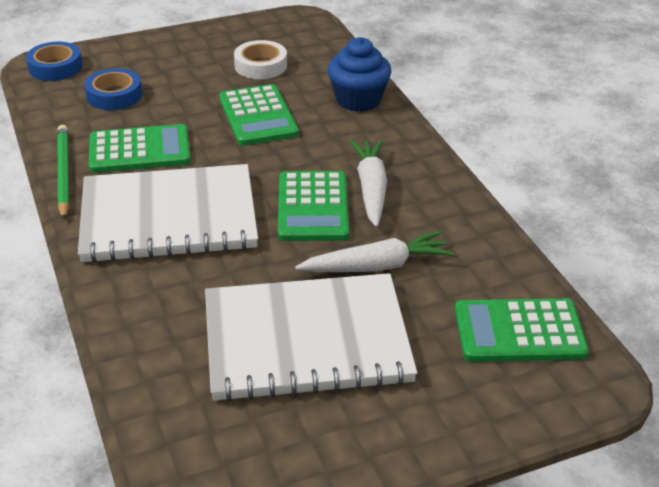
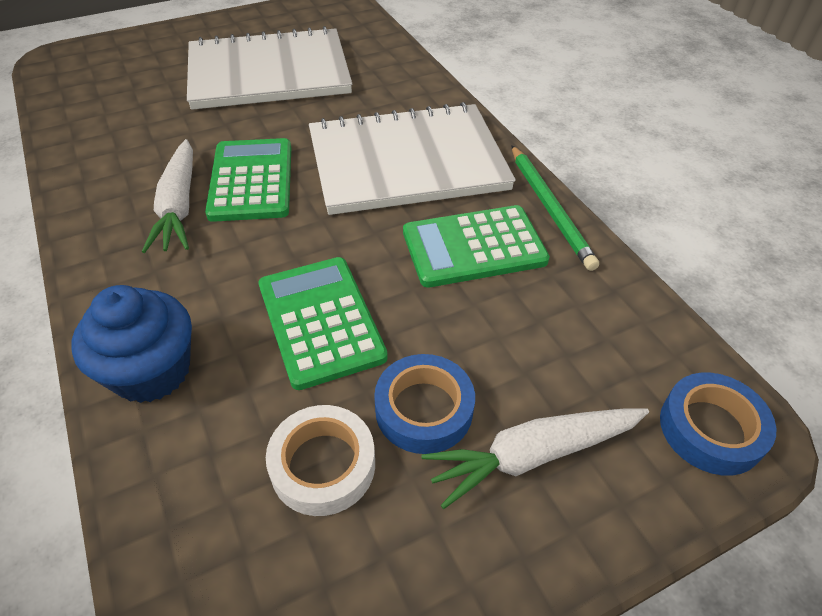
camera: 175 degrees right, 10 degrees up
(114, 95) = (562, 355): blue tape -> blue tape (424, 409)
(377, 266) = (197, 126): white carrot -> white carrot (533, 455)
(519, 332) = (94, 84): green calculator -> none

